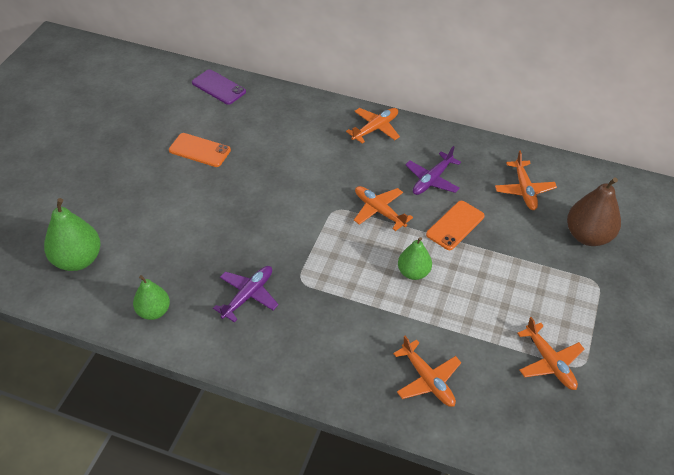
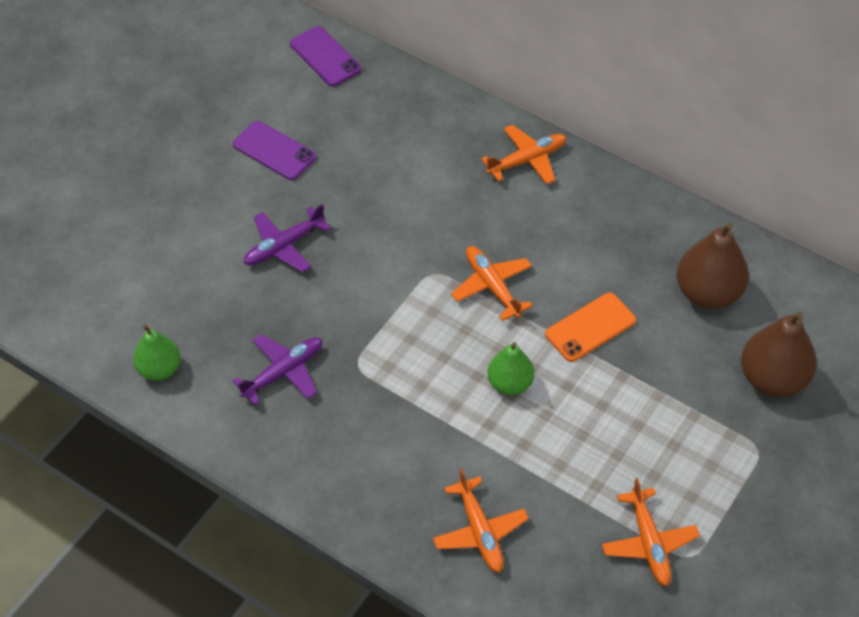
camera: 15 degrees right, 5 degrees up
(78, 260) = (81, 280): green pear -> none
(199, 150) = (274, 151): orange phone -> purple phone
(432, 180) = (581, 253): purple plane -> purple plane (284, 246)
(524, 190) = (708, 293): orange plane -> brown pear

